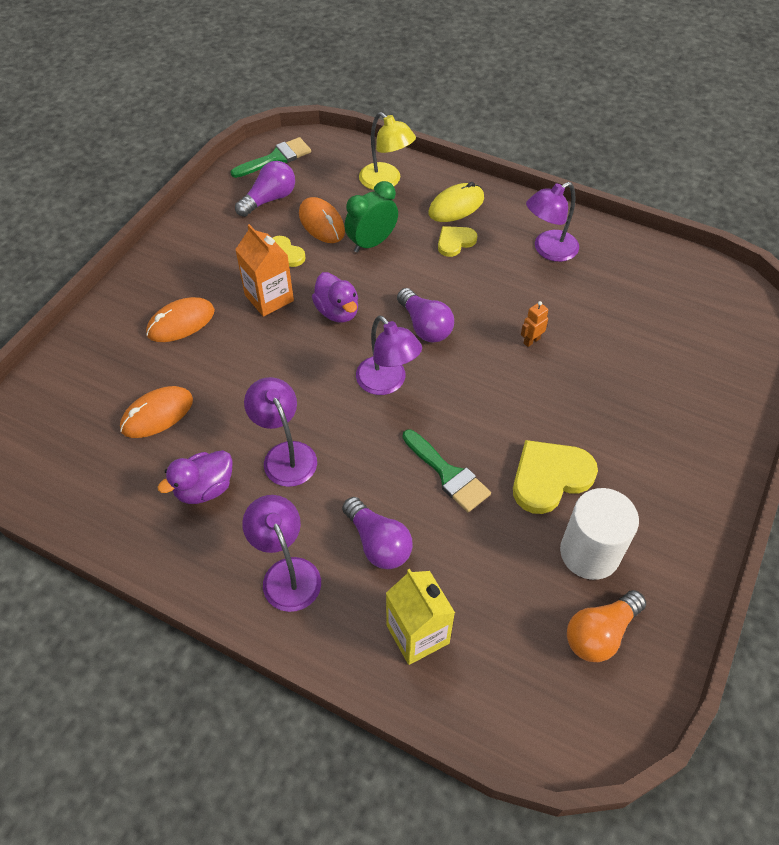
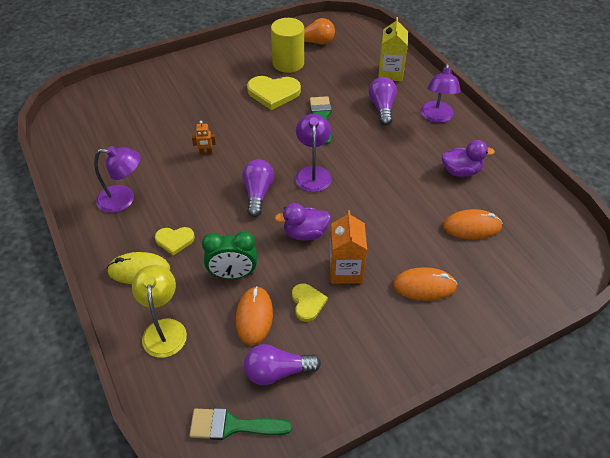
camera: 145 degrees left, 5 degrees down
(285, 454) = (403, 166): purple lamp -> none
(337, 311) = (305, 233): purple duck -> purple duck turned 105 degrees counterclockwise
(589, 552) = (288, 63): white cylinder -> yellow cylinder

